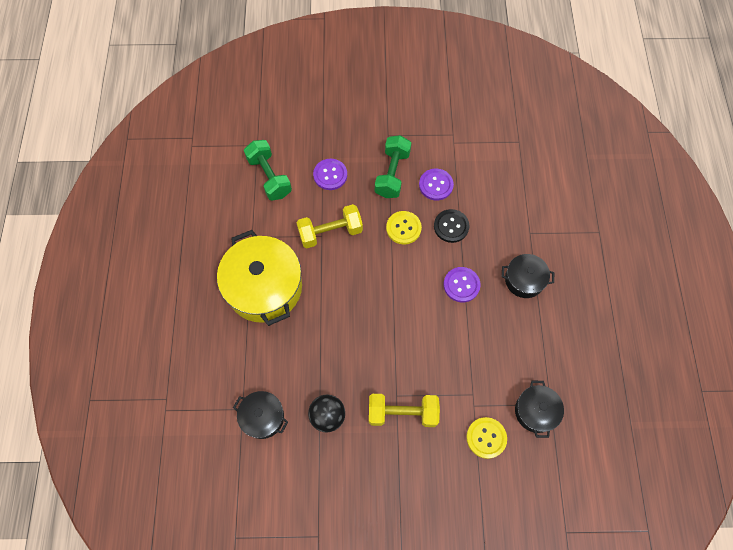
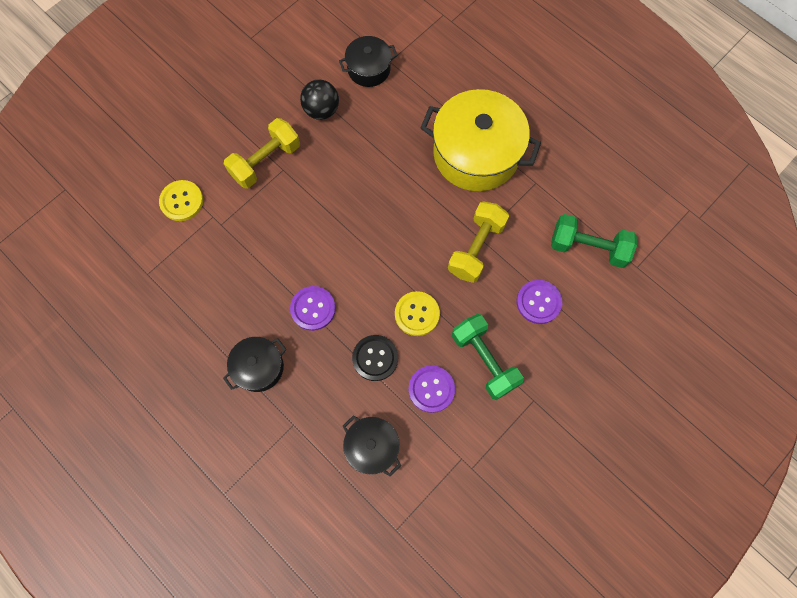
camera: 135 degrees right, 5 degrees up
(535, 411) = (156, 257): black pot -> black pot (372, 446)

